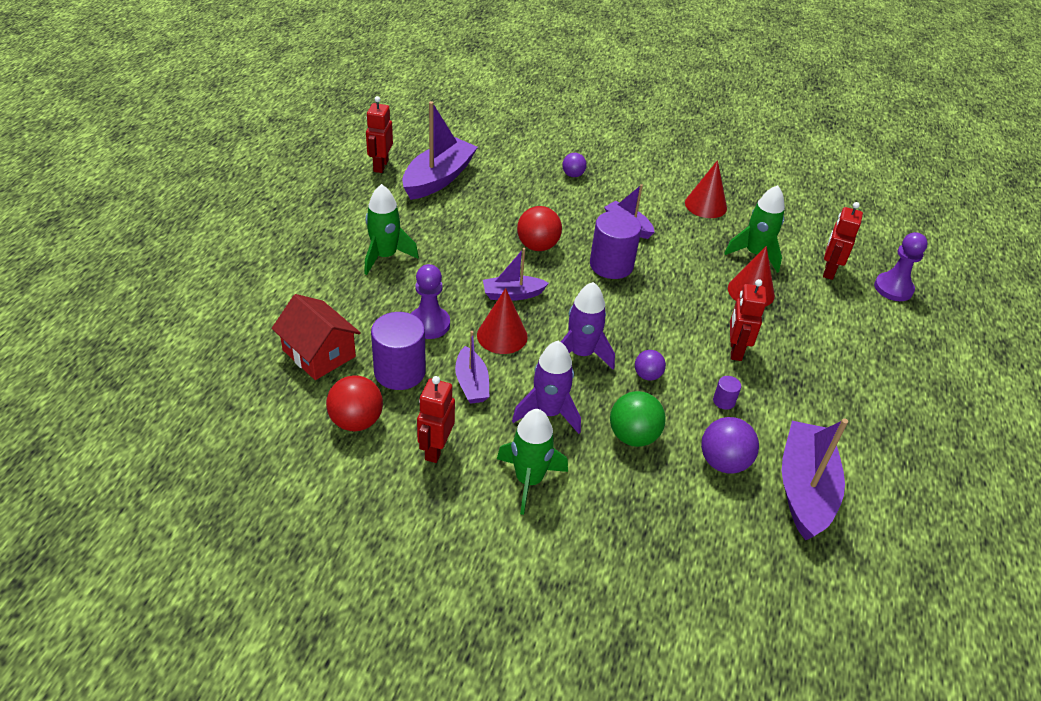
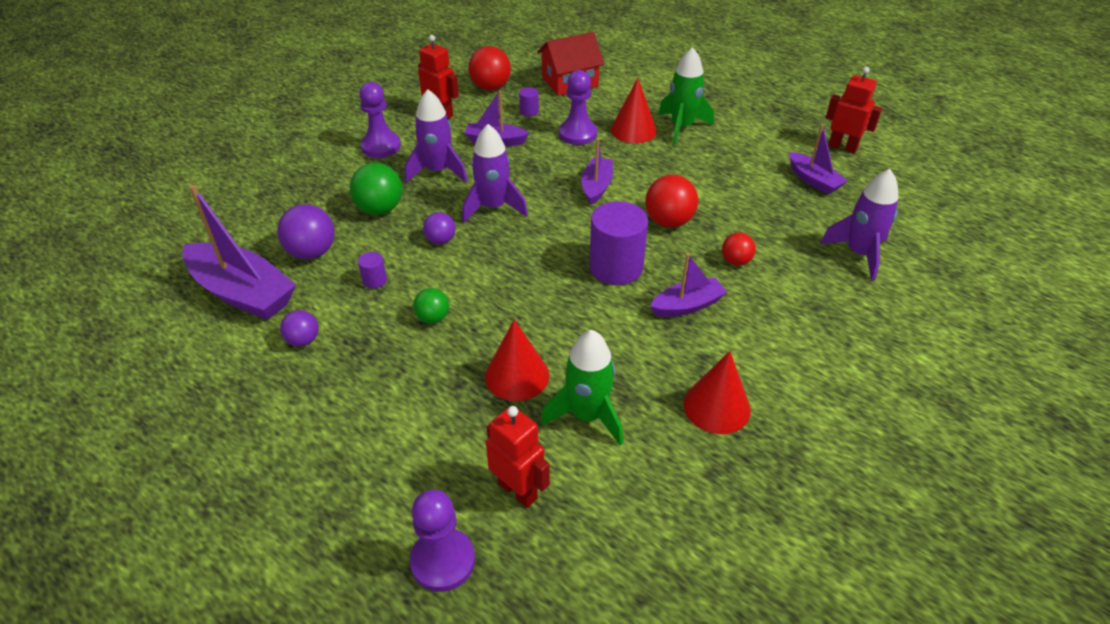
camera: 115 degrees right, 0 degrees up
(399, 372) = (529, 111): purple cylinder -> purple cylinder, size x0.44
(438, 178) = (813, 180): purple boat -> purple boat, size x0.57
(502, 335) = (543, 168): red cone -> red cone (633, 130)
(521, 157) = (859, 254): none -> purple rocket
(529, 480) = (381, 146): green rocket -> purple pawn
(565, 209) = (736, 261): none -> red ball
(573, 175) = (812, 289): purple ball -> purple ball (303, 340)
(735, 350) = (433, 318): red robot -> green ball

